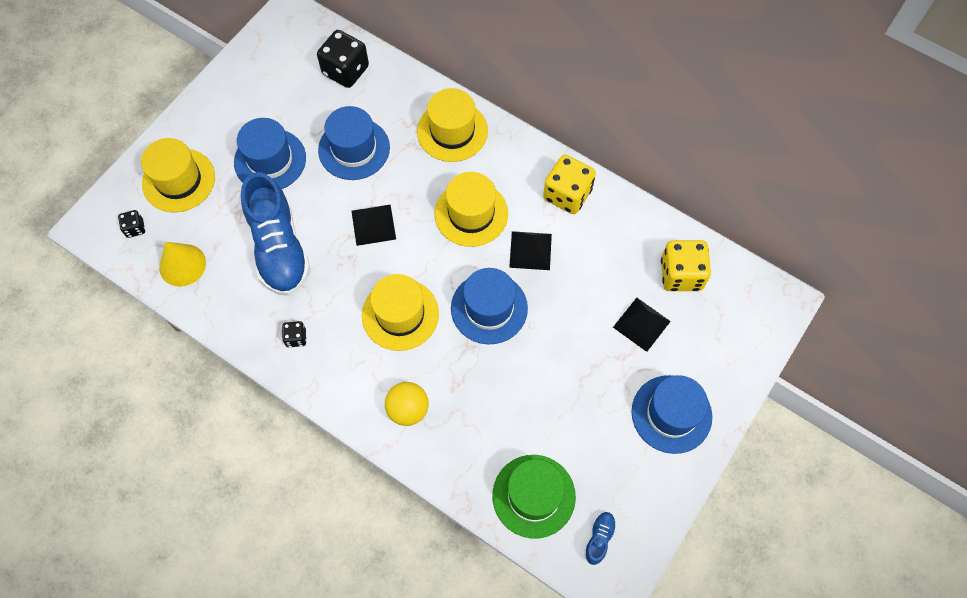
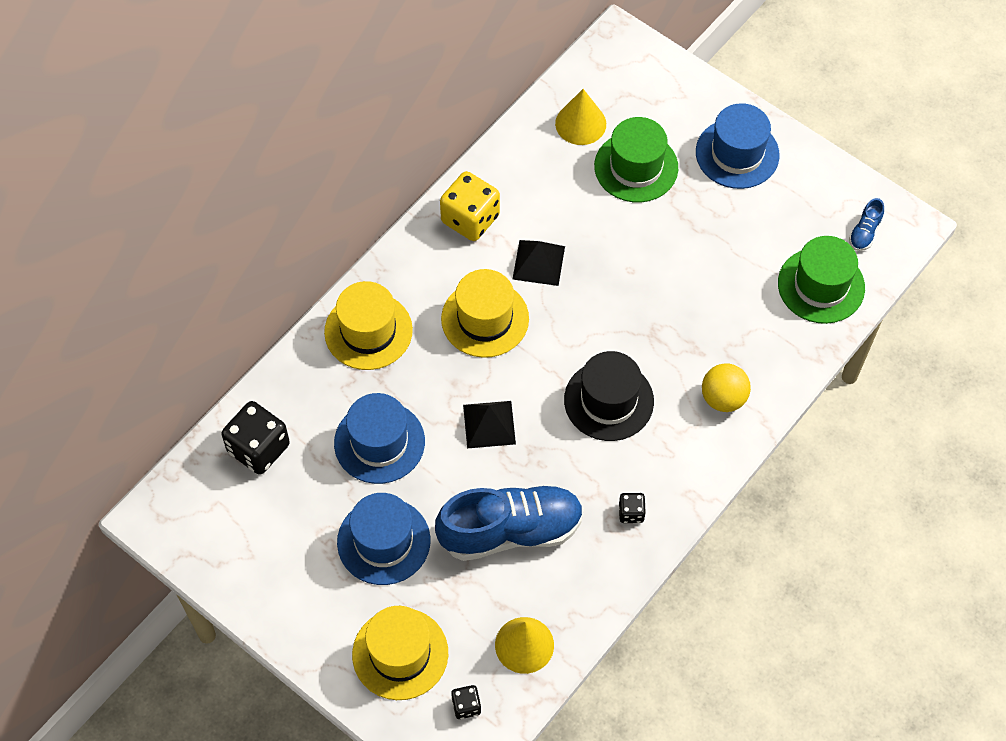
camera: 85 degrees left, 5 degrees down
(400, 314) = (608, 400): yellow hat -> black hat
(489, 308) = (607, 310): blue hat -> none
(599, 539) = (864, 232): blue shoe -> blue shoe turned 90 degrees counterclockwise
(641, 324) = (636, 167): black pyramid -> green hat
(681, 274) = (580, 123): yellow dice -> yellow cone

